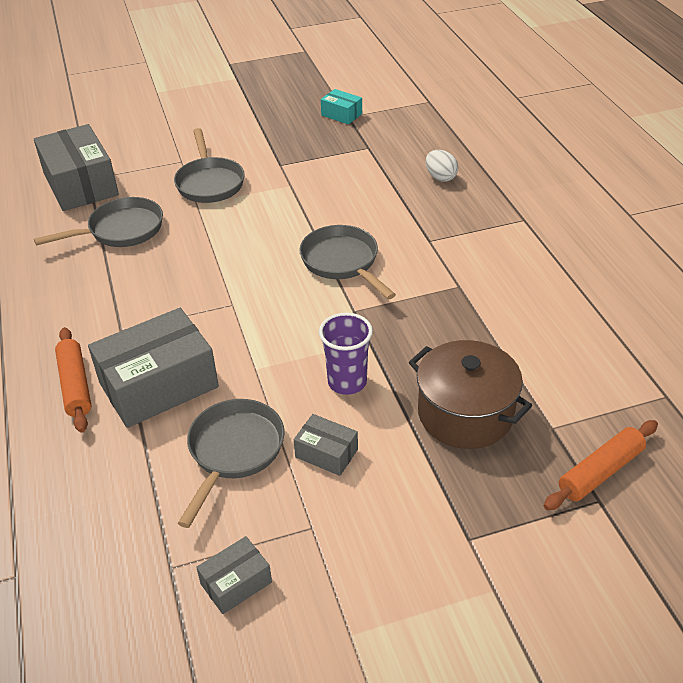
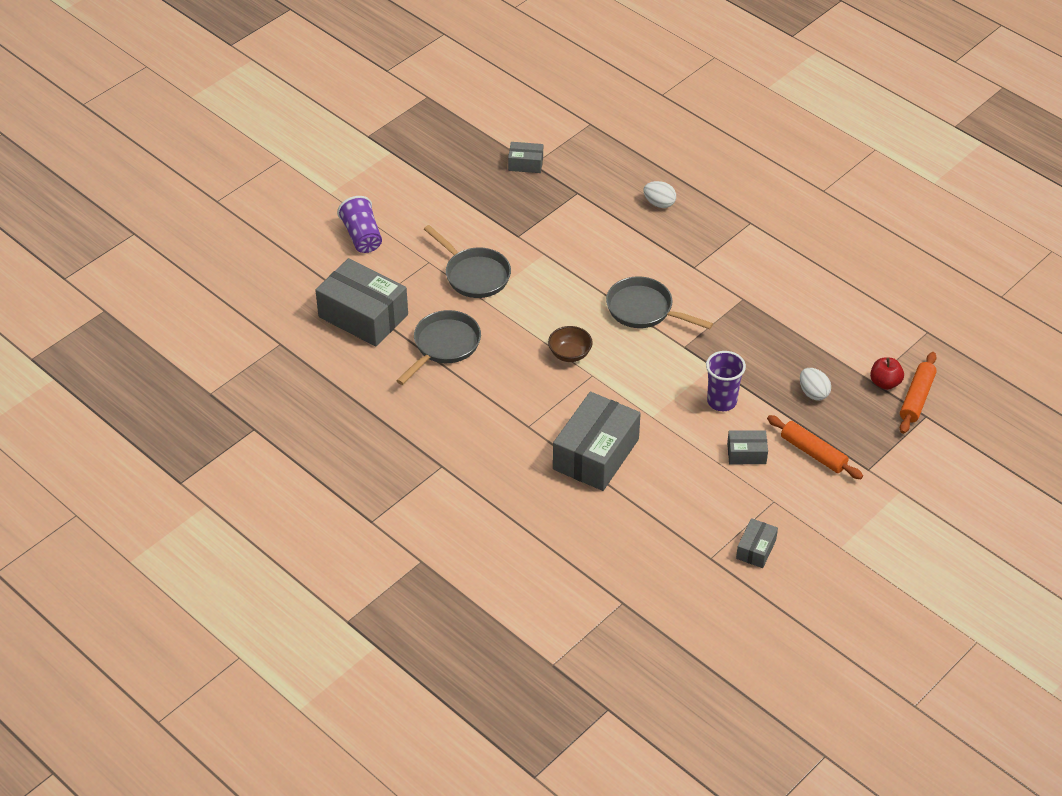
camera: 30 degrees left, 5 degrees up
(75, 385) = (537, 478): orange rolling pin -> orange rolling pin (813, 453)
(147, 127) = (362, 236): none -> purple cup
(229, 277) = (570, 354): none -> brown bowl
(234, 451) = (687, 476): grey pan -> none
(341, 114) = (525, 164): turquoise box -> grey box
(465, 414) = (813, 393): brown pot -> white egg
(568, 436) = (885, 383): none -> red apple

